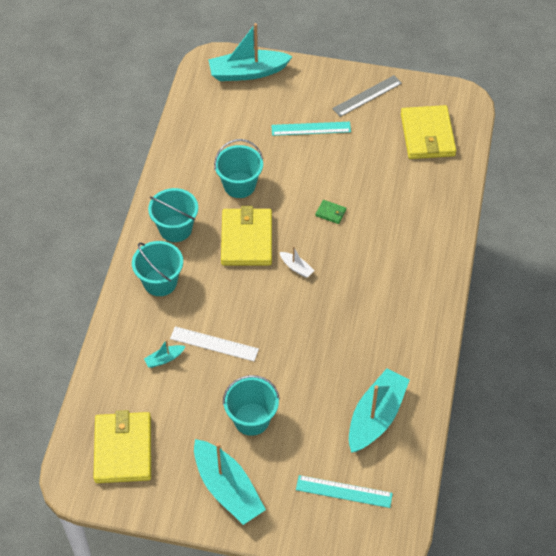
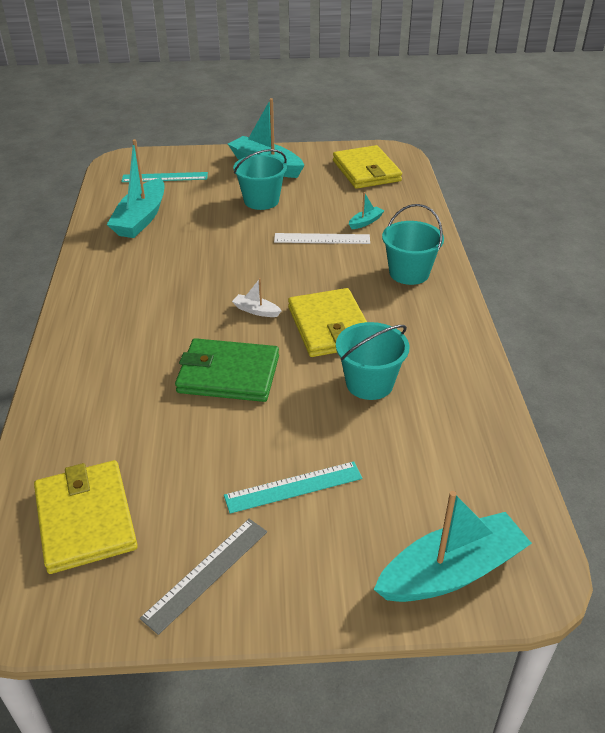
camera: 165 degrees right, 15 degrees down
(175, 228) = (424, 321): turquoise bucket -> none
(330, 213) = (228, 374): green wallet -> green wallet, size x2.46

